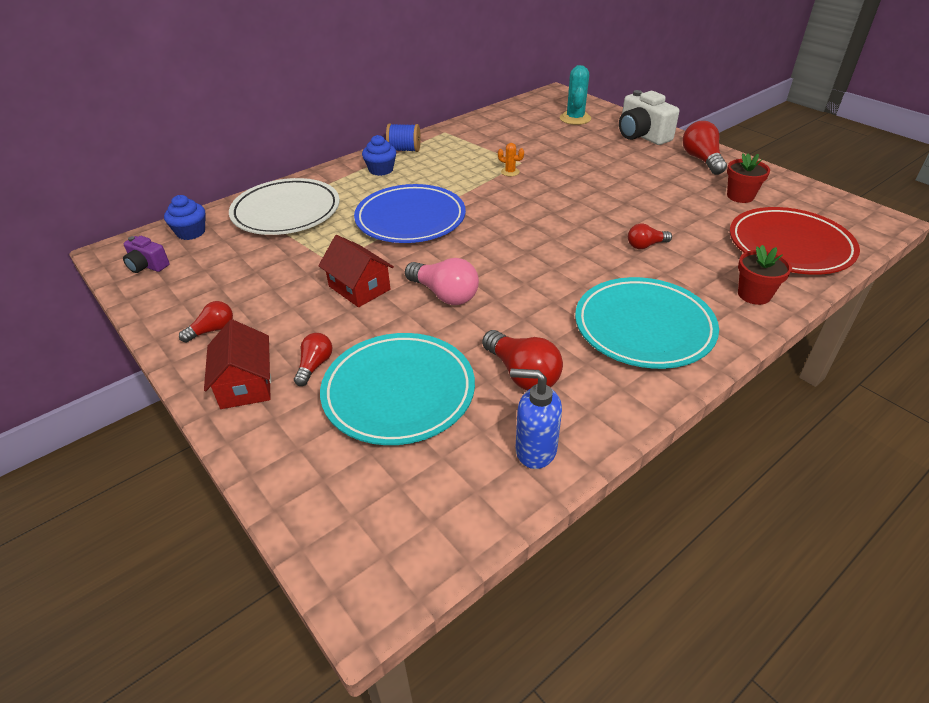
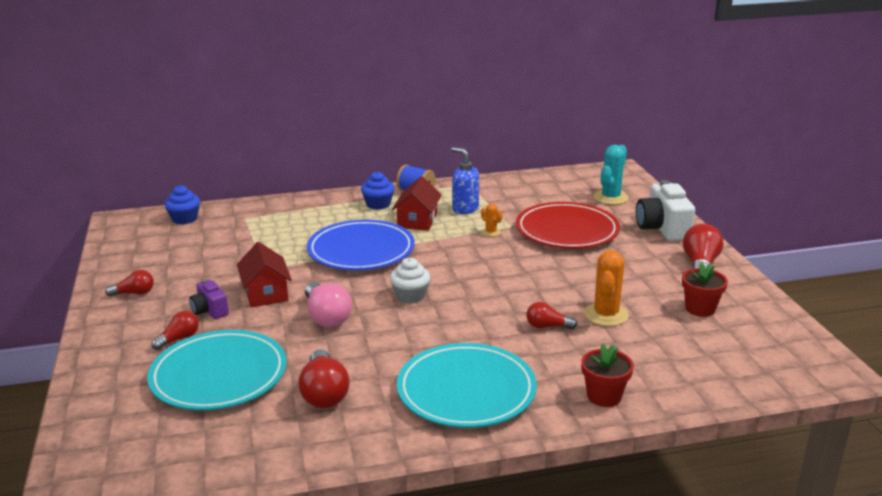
camera: 25 degrees right, 15 degrees down
(147, 266) = (133, 236): purple camera -> purple camera (210, 310)
(245, 384) = (121, 336): red house -> red house (417, 221)
(286, 212) = (268, 220): white plate -> none
(501, 251) = (410, 296): none -> white cupcake
(535, 450) = (275, 448): blue soap dispenser -> blue soap dispenser (465, 209)
(679, 221) = (606, 315): none -> orange cactus
(790, 246) = (696, 366): red plate -> red plate (567, 231)

